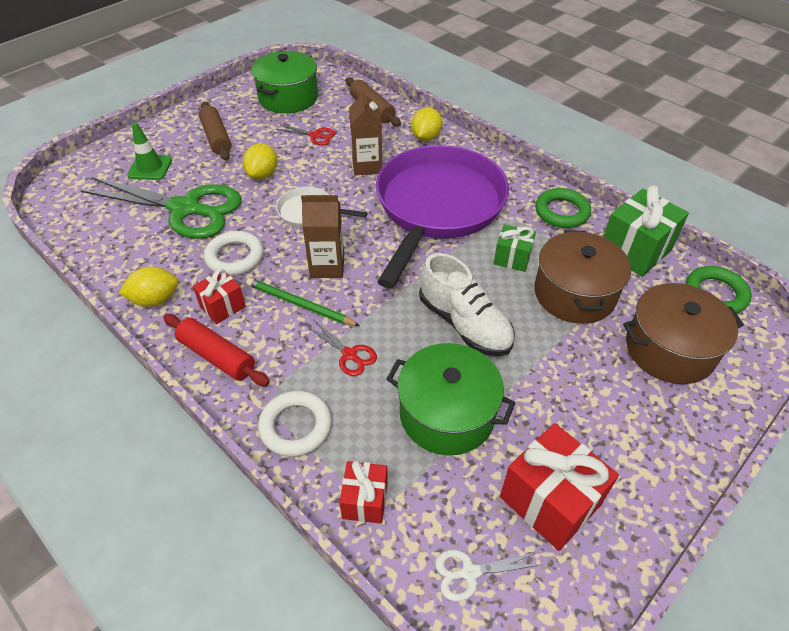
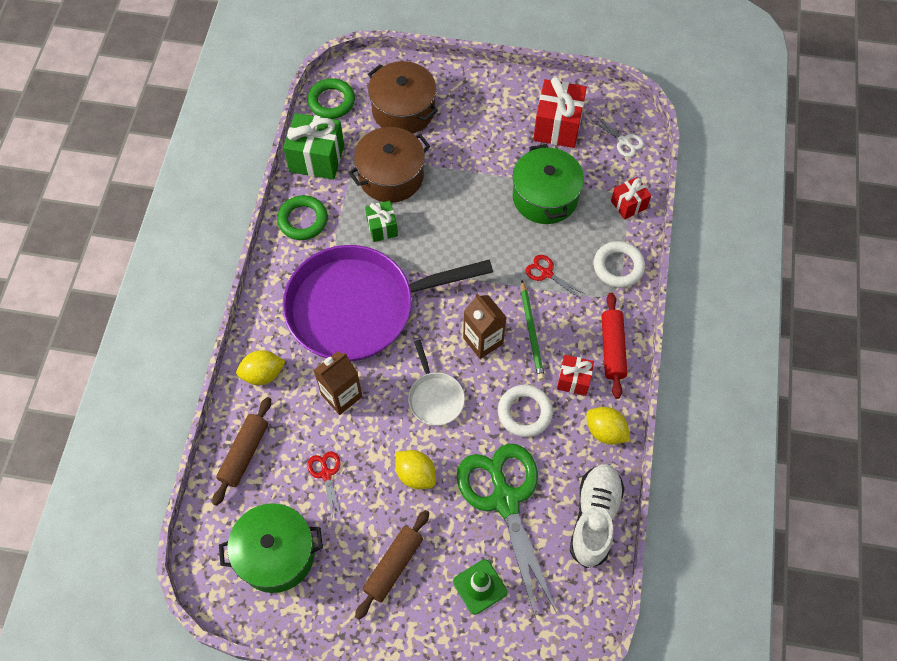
camera: 125 degrees left, 15 degrees up
(262, 174) = (415, 474): yellow lemon -> yellow lemon turned 60 degrees clockwise
(349, 354) = (546, 273): red scissors -> red scissors turned 60 degrees counterclockwise
(464, 324) = (469, 224): white shoe -> white shoe (594, 518)

